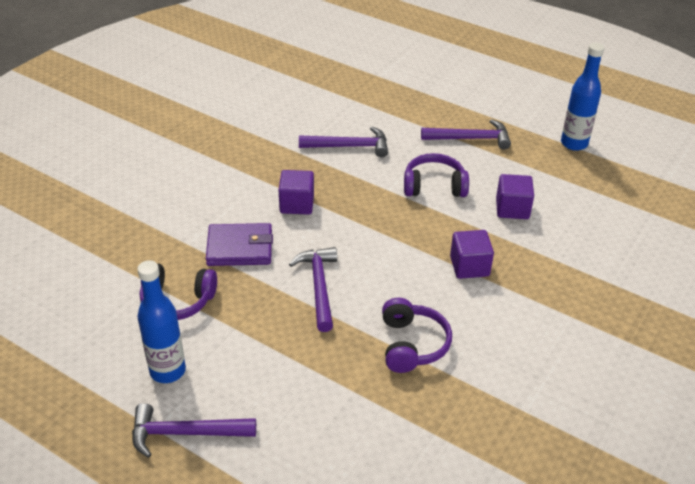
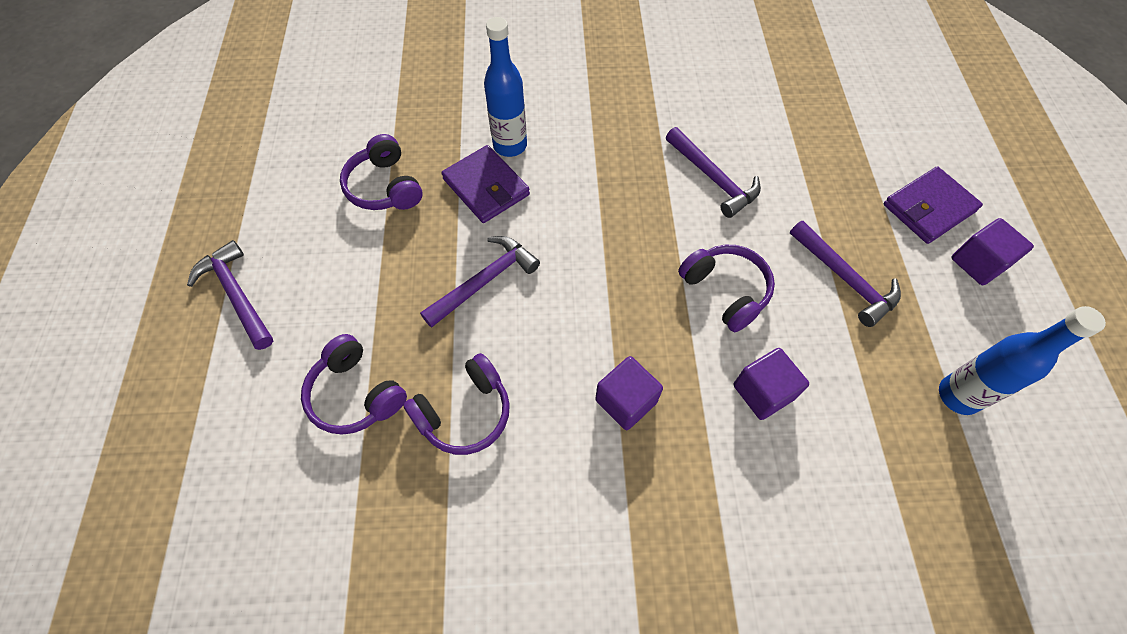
camera: 55 degrees right, 20 degrees up
(168, 371) = (298, 235): blue bottle -> blue bottle (510, 145)
(297, 204) = (584, 191): purple cube -> purple cube (978, 263)
(346, 396) = (356, 394): none -> purple headphones
(456, 84) = (929, 208): none -> purple wallet

